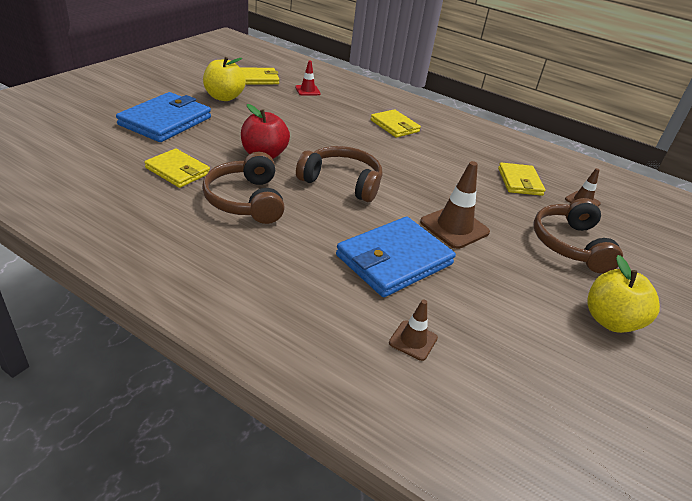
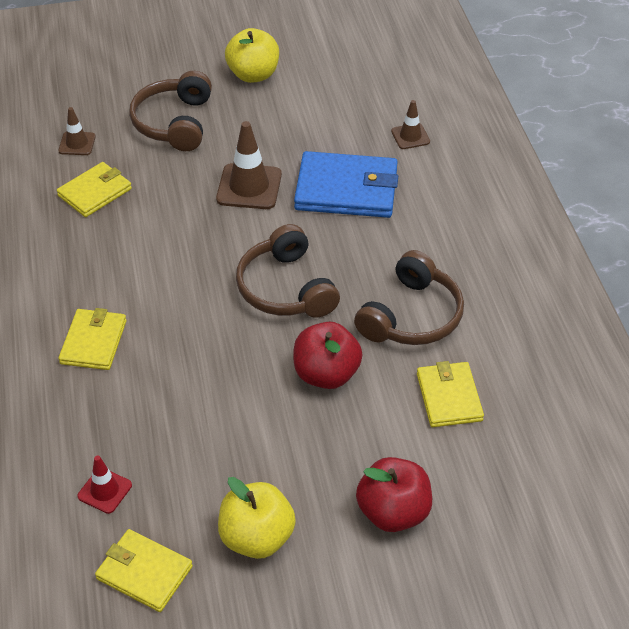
camera: 130 degrees left, 10 degrees up
(166, 121) = (393, 512): blue wallet -> red apple
(570, 244) = (174, 123): brown headphones -> brown headphones turned 135 degrees clockwise

